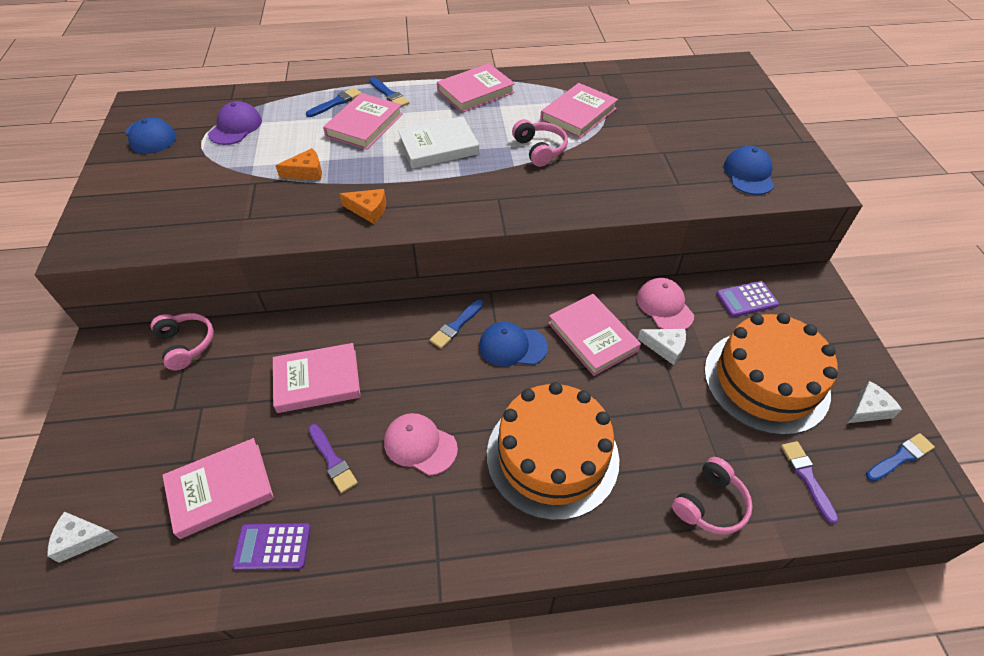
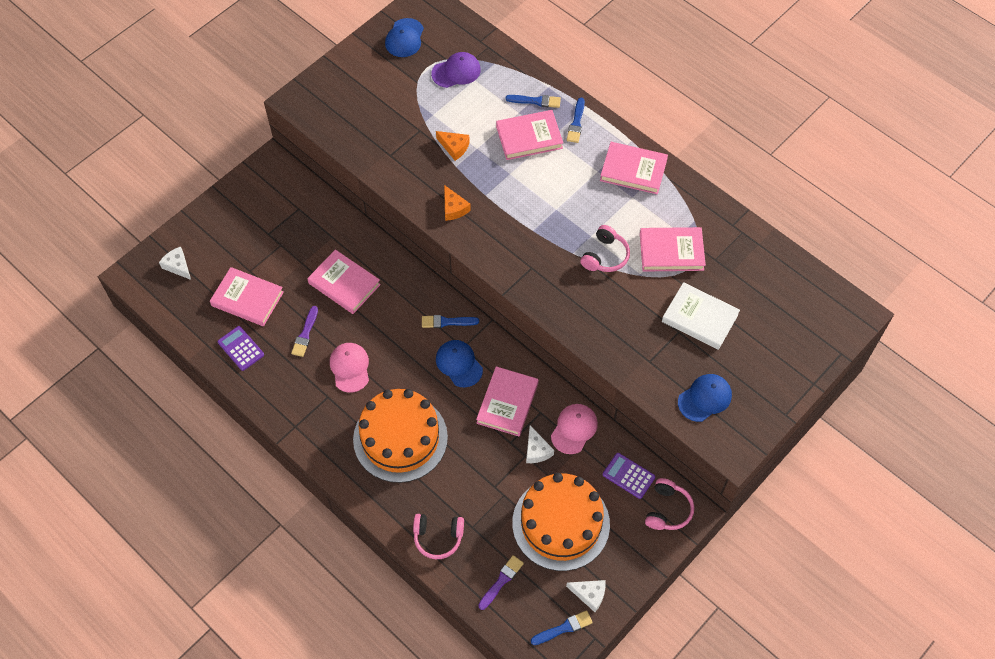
camera: 50 degrees right, 10 degrees up
(186, 344) = (309, 199): pink headphones -> pink headphones (668, 510)
(438, 147) = (549, 196): white book -> white book (699, 318)
(900, 457) = (564, 628): blue brush -> blue brush turned 45 degrees counterclockwise

